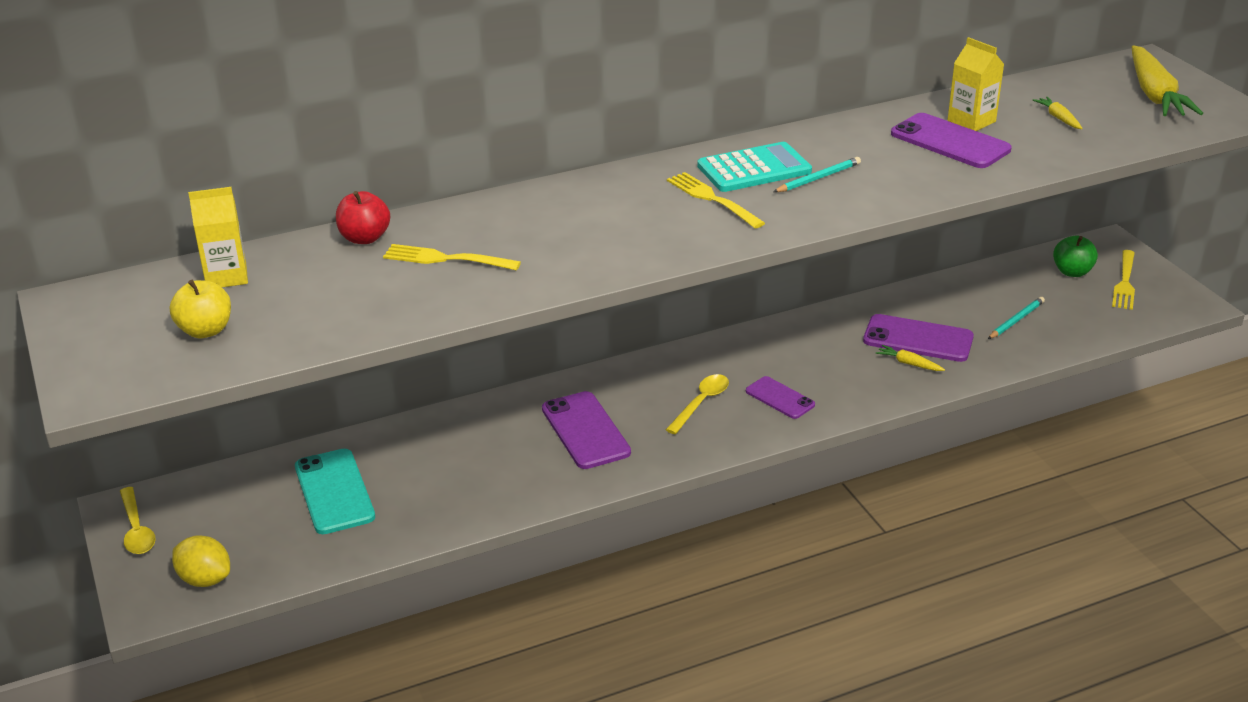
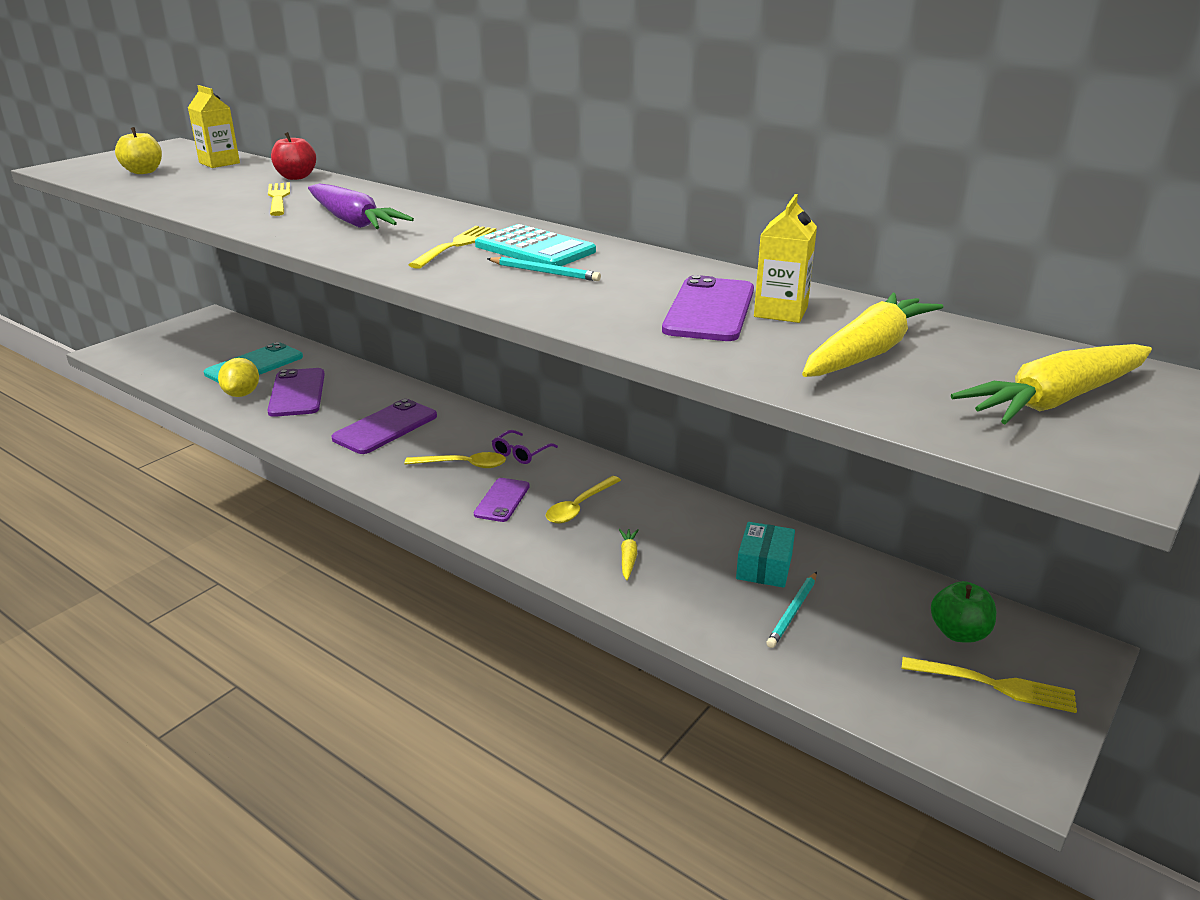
camera: 60 degrees right, 5 degrees down
(136, 529) = (188, 326): yellow spoon -> yellow spoon (579, 507)
(205, 579) = (142, 357): yellow lemon -> yellow lemon (242, 394)
(583, 232) = (353, 221): none -> purple carrot
(706, 368) = (520, 453): none -> purple glasses
(918, 339) = (682, 553): purple phone -> purple phone (297, 393)
(958, 312) = (764, 567): none -> turquoise box
(1016, 320) = (793, 612): turquoise pencil -> turquoise pencil turned 105 degrees clockwise
(1058, 118) = (867, 352): yellow carrot -> yellow carrot, size x2.24
(1124, 282) = (993, 685): yellow fork -> yellow fork turned 150 degrees counterclockwise

